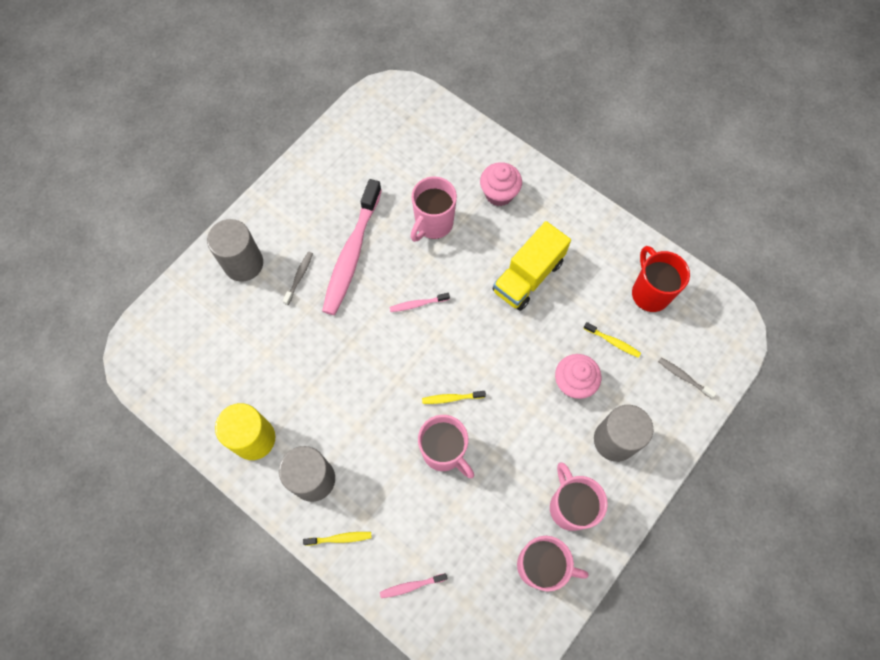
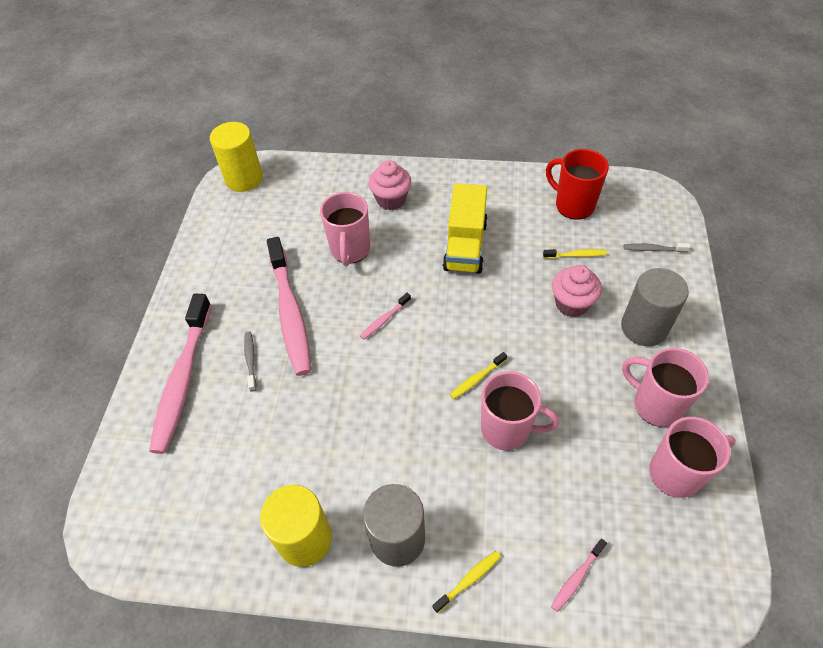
camera: 30 degrees left, 15 degrees down
(243, 263) = (182, 379): grey cylinder -> pink toothbrush
(393, 100) = (244, 179): none -> yellow cylinder

